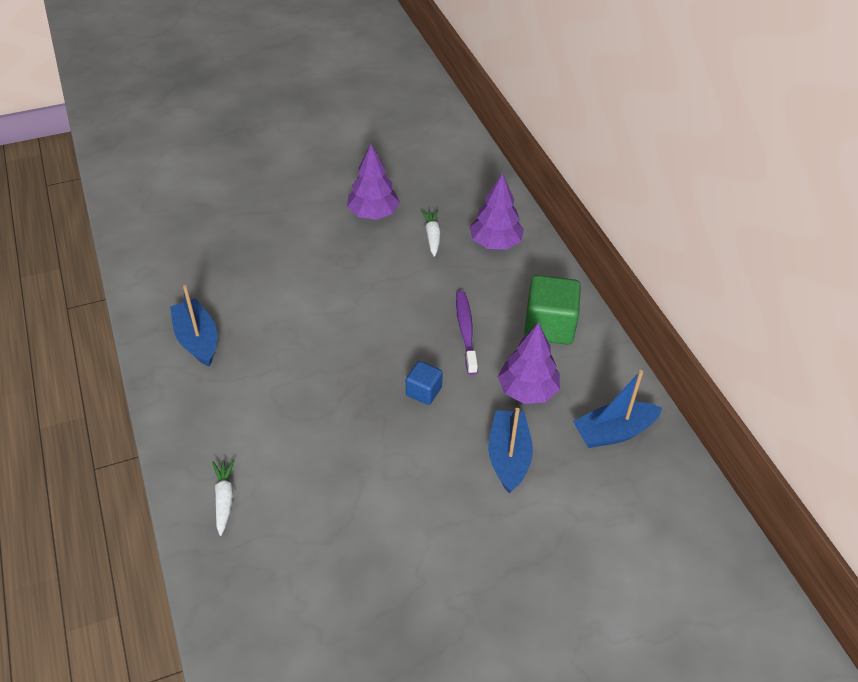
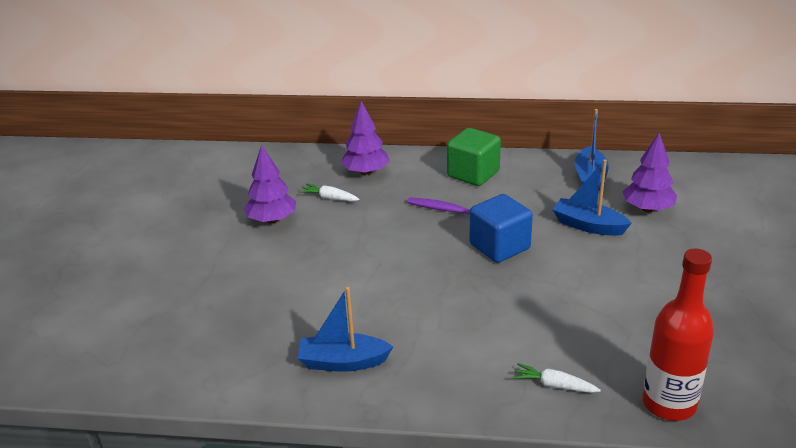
camera: 60 degrees left, 15 degrees down
(232, 601) = (669, 404): none -> red bottle
(423, 391) = (499, 247): blue cube -> blue cube, size x1.82
(527, 390) = (529, 200): purple tree -> purple tree (647, 209)

